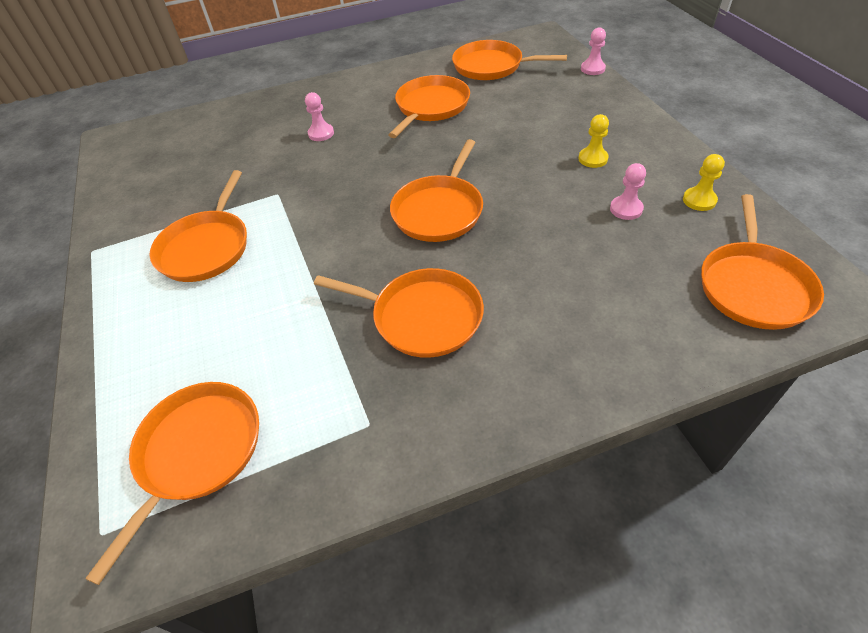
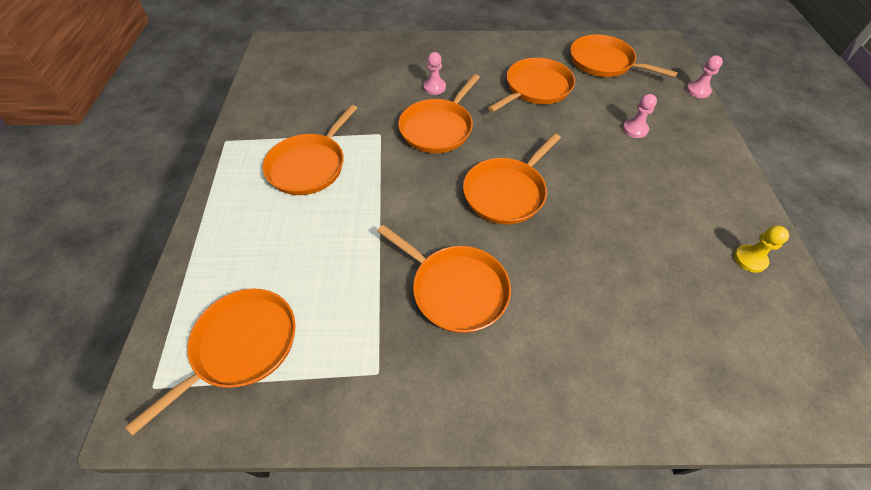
camera: 15 degrees right, 5 degrees up
(593, 159) = (663, 184): yellow pawn -> none
(626, 209) = (675, 245): pink pawn -> pink pawn (635, 129)
(753, 286) = (769, 366): orange pan -> orange pan (438, 128)

